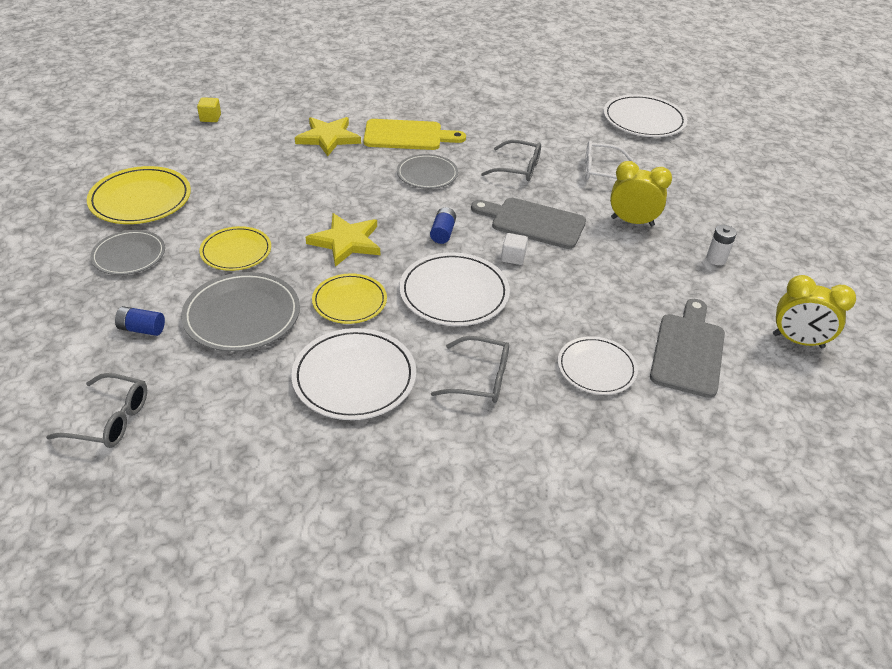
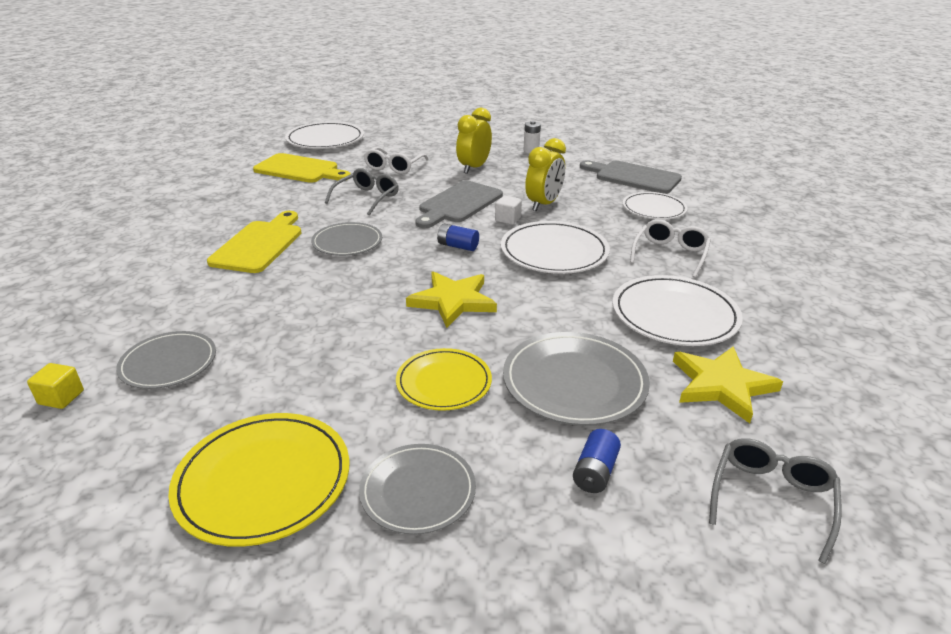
camera: 75 degrees left, 10 degrees down
(246, 141) = (168, 363): none -> grey plate
(328, 138) = (220, 295): yellow star -> yellow star (722, 385)
(349, 301) = (558, 308): yellow plate -> none
(480, 378) = (670, 254): grey glasses -> white glasses
(560, 122) = (300, 169): none -> yellow cutting board
(797, 341) = (623, 146): yellow clock -> yellow clock (543, 204)

